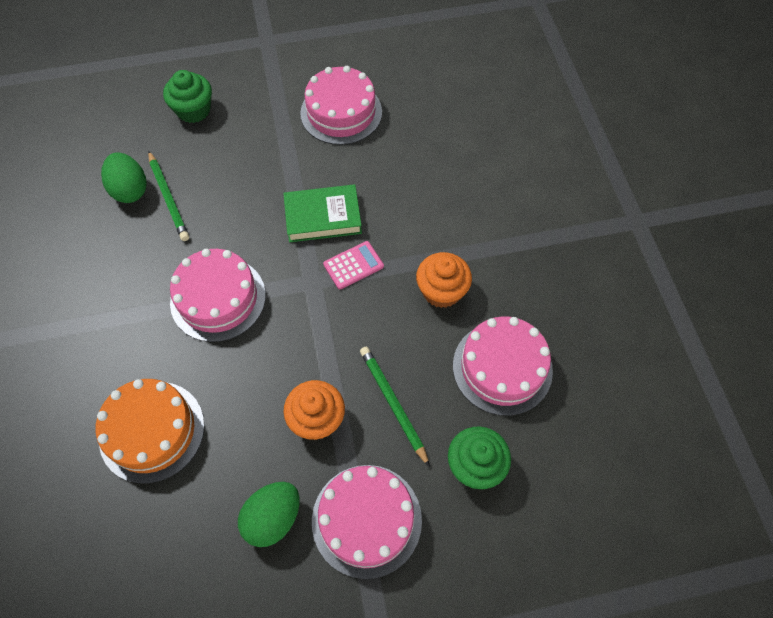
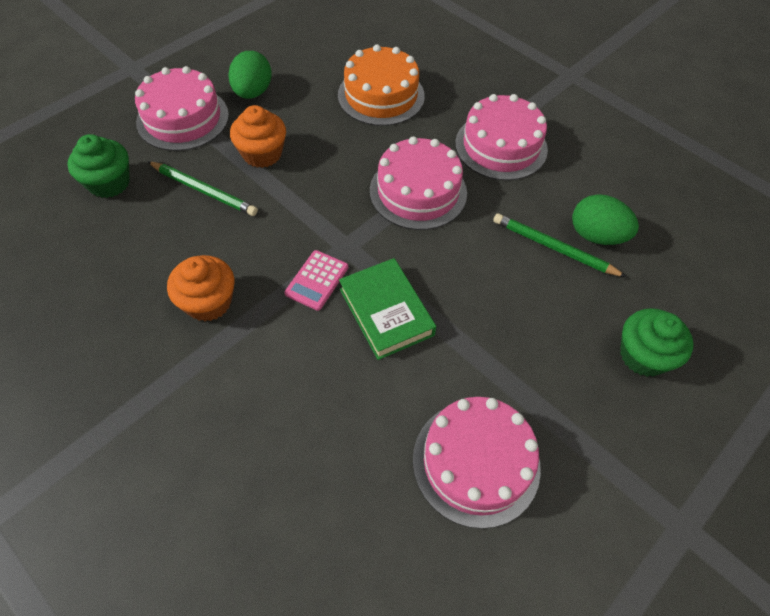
camera: 145 degrees right, 5 degrees down
(323, 217) = (386, 312): green book -> green book turned 75 degrees counterclockwise
(502, 367) = (112, 263): pink cake -> pink cake (501, 146)

